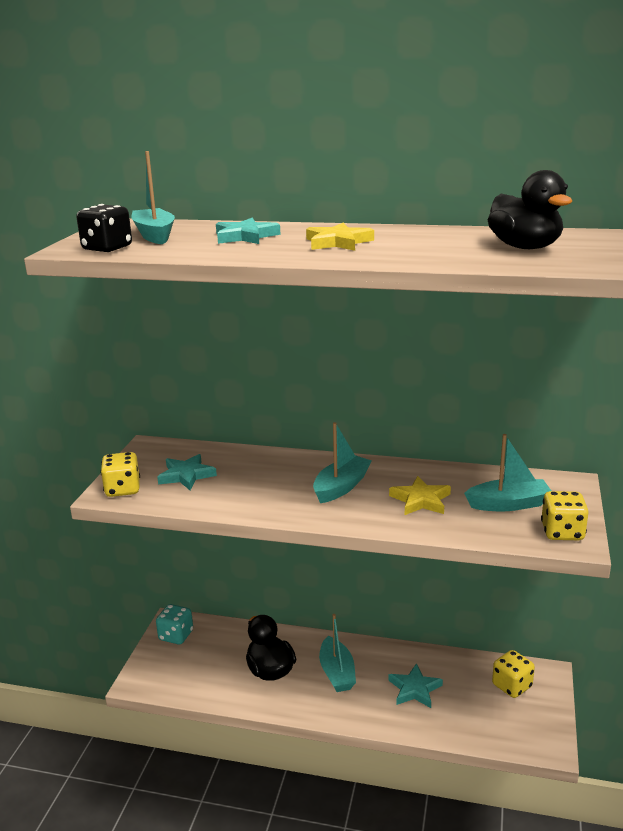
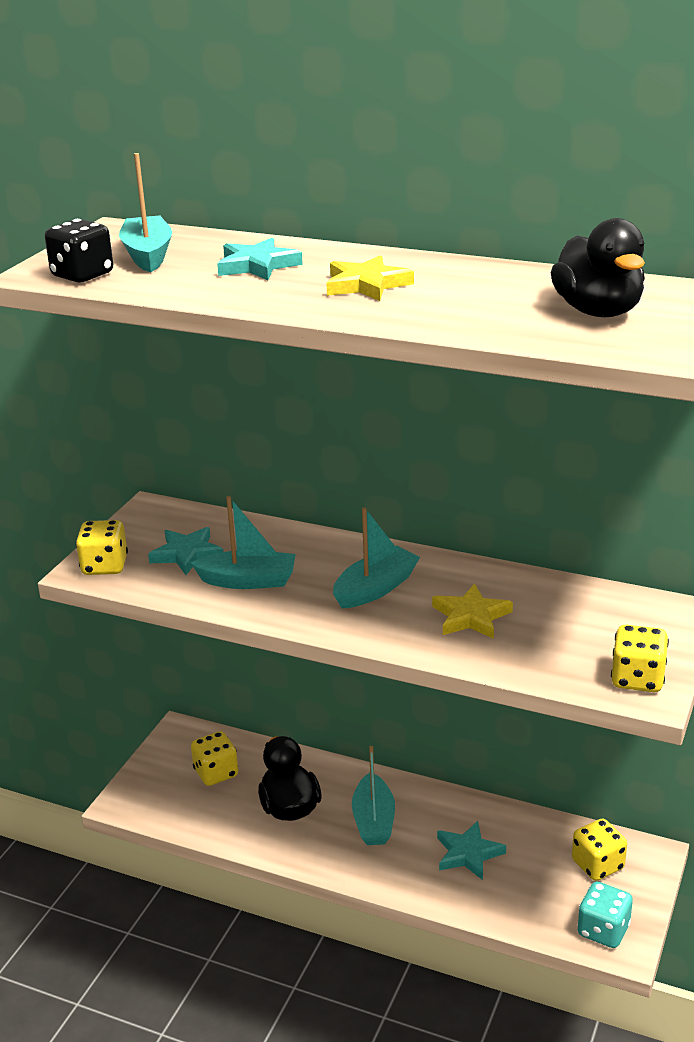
camera: 10 degrees right, 5 degrees up
(176, 635) = (181, 749): turquoise dice -> turquoise dice (603, 930)
(207, 650) = (216, 773): none -> yellow dice
(508, 504) = (583, 633): turquoise boat -> turquoise boat (248, 581)

